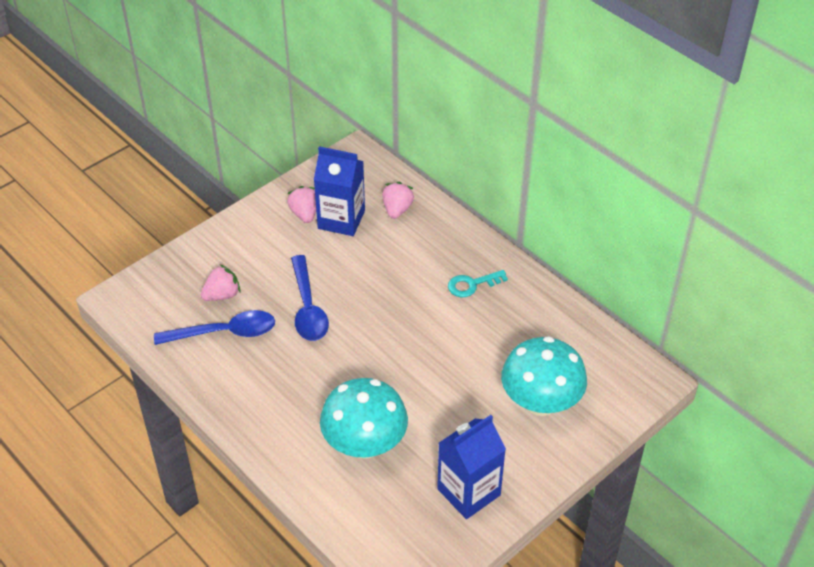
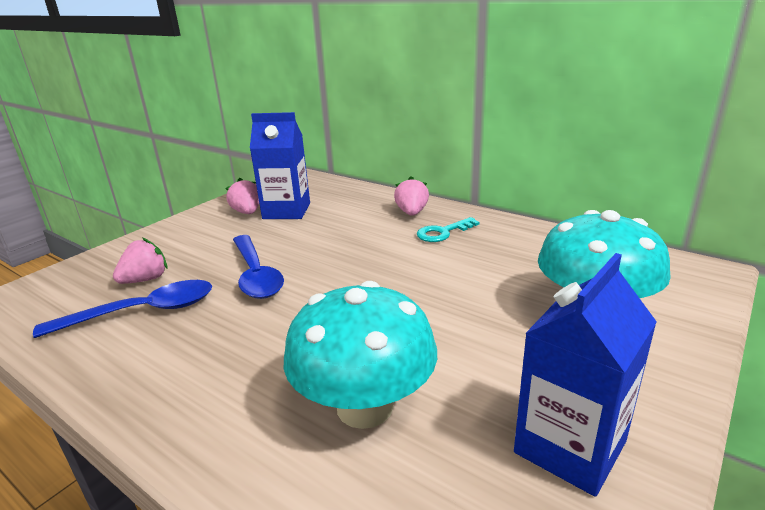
camera: 10 degrees left, 20 degrees down
(397, 210) = (343, 199): pink strawberry -> pink strawberry (412, 213)

